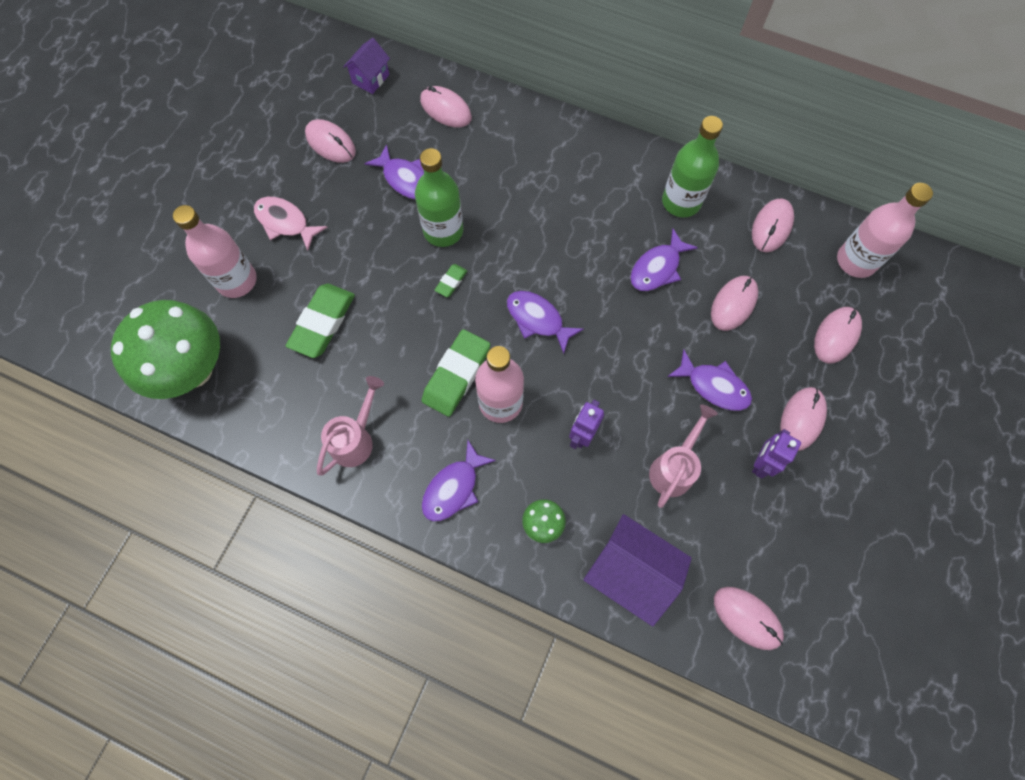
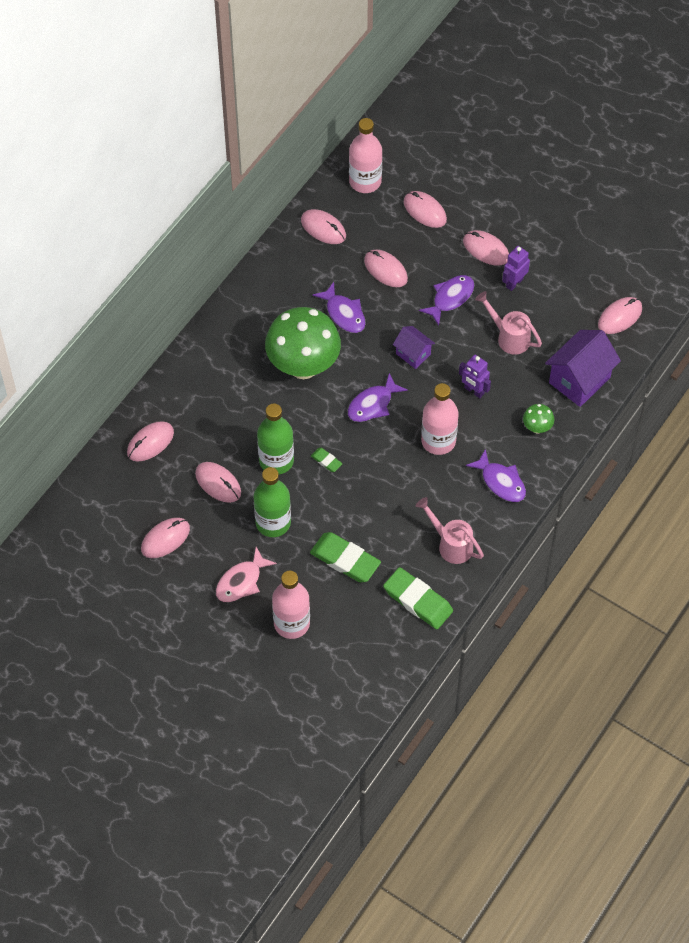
camera: 80 degrees left, 10 degrees down
(193, 370) = (370, 660): green mushroom -> green mushroom (303, 366)
(370, 79) = (100, 499): purple house -> purple house (413, 354)
(405, 179) = (218, 483): purple fish -> pink mouse
(456, 375) = (410, 468): green eraser -> green eraser (418, 600)
(681, 202) = (286, 284): green bottle -> green bottle (273, 522)
(761, 463) = (514, 283): purple robot -> purple robot turned 90 degrees clockwise

